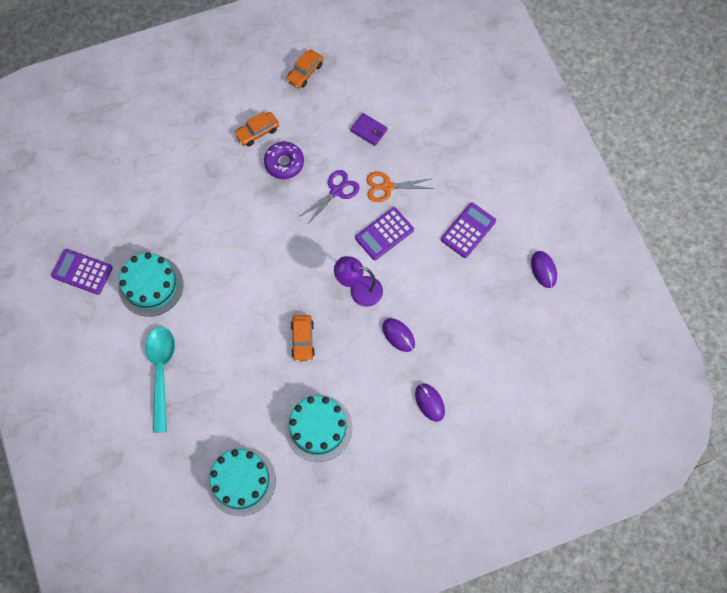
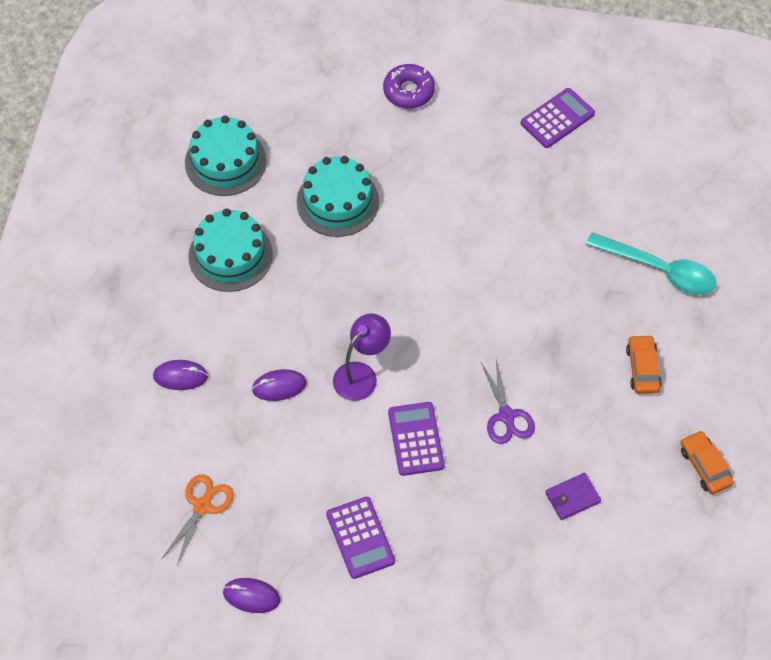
camera: 120 degrees right, 10 degrees down
(151, 285) = (500, 174): turquoise cake -> turquoise cake (337, 201)
(161, 372) = (391, 142): turquoise spoon -> turquoise spoon (659, 270)
(284, 163) = (580, 377): purple donut -> purple donut (408, 91)
(302, 340) = (339, 288): orange car -> none
(387, 187) = (478, 476): orange scissors -> orange scissors (202, 506)

